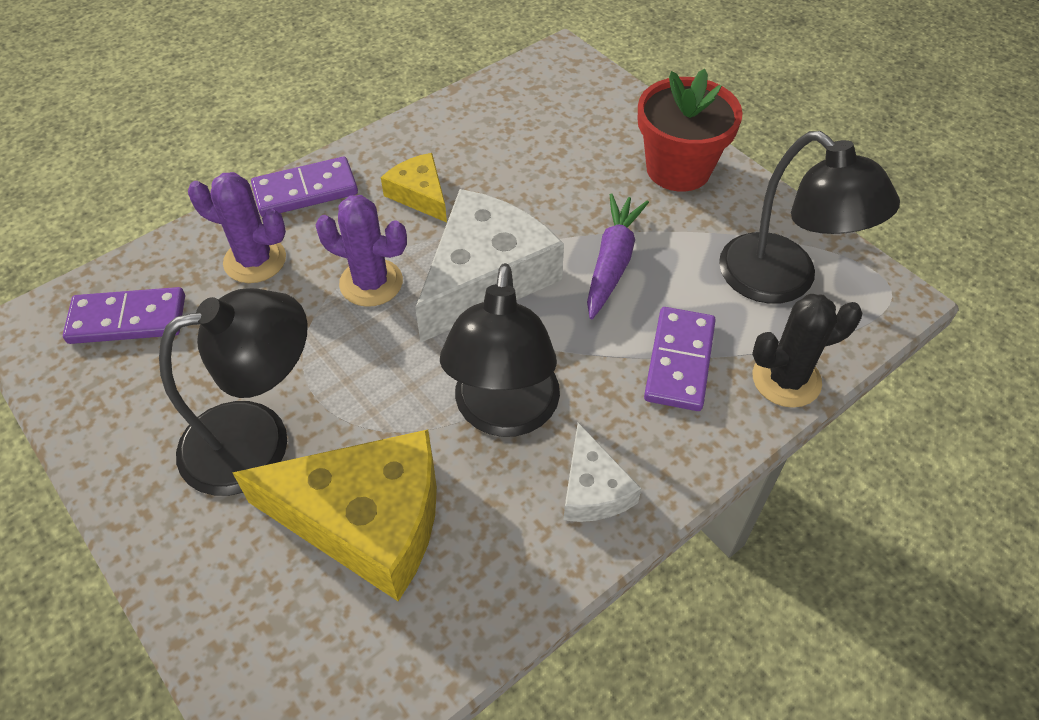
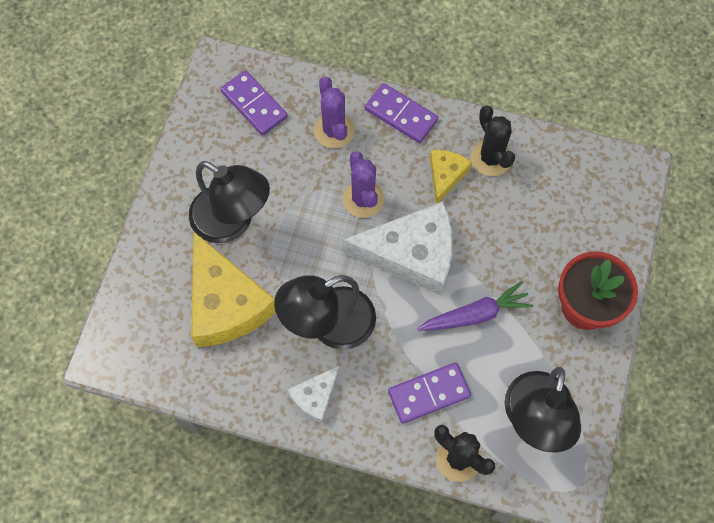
camera: 55 degrees right, 15 degrees up
(437, 148) = (490, 158): none -> black cactus

